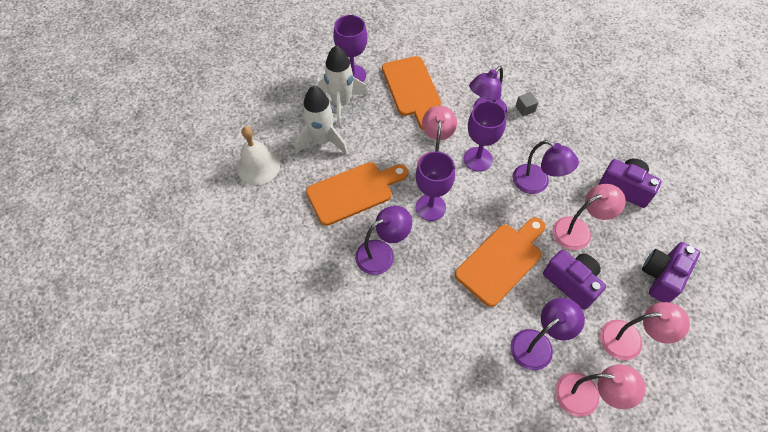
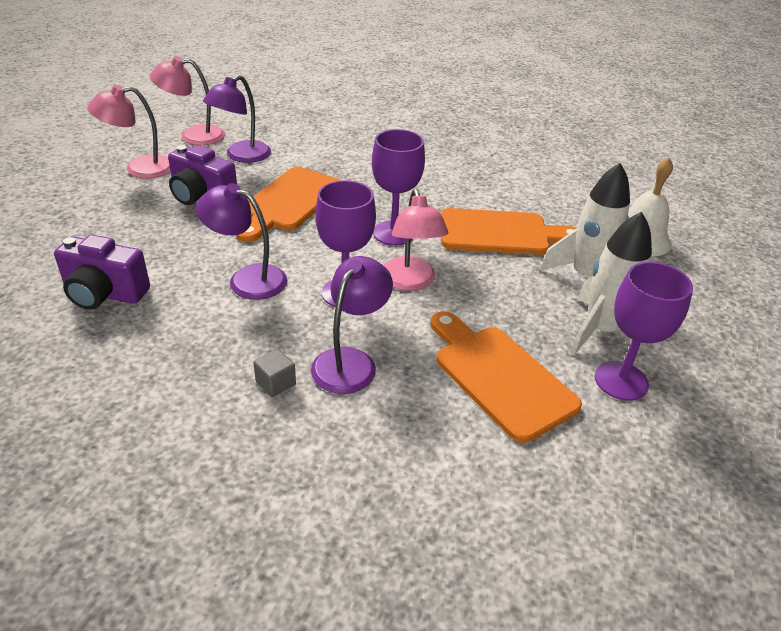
camera: 160 degrees right, 20 degrees down
(354, 192) = (500, 233): orange cutting board -> orange cutting board turned 135 degrees counterclockwise
(382, 253) = (431, 190): purple lamp -> none
(579, 230) = (187, 240): pink lamp -> none
(661, 277) = (82, 215): purple camera -> none

